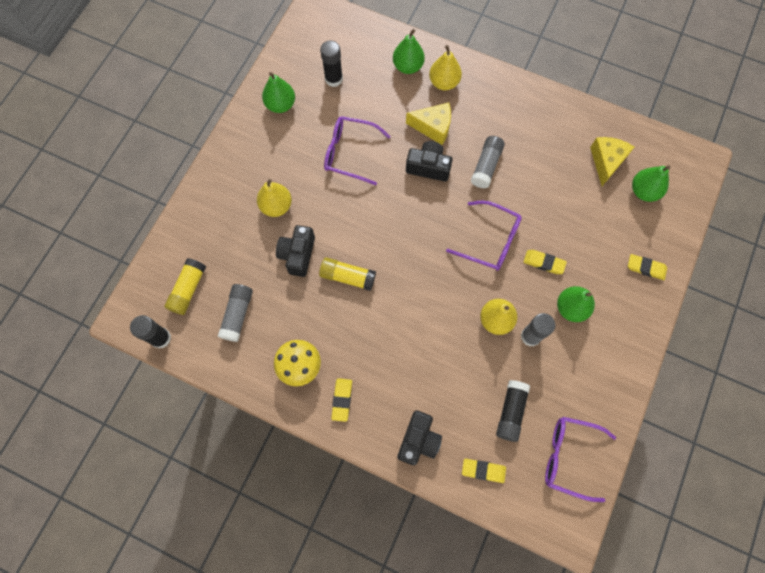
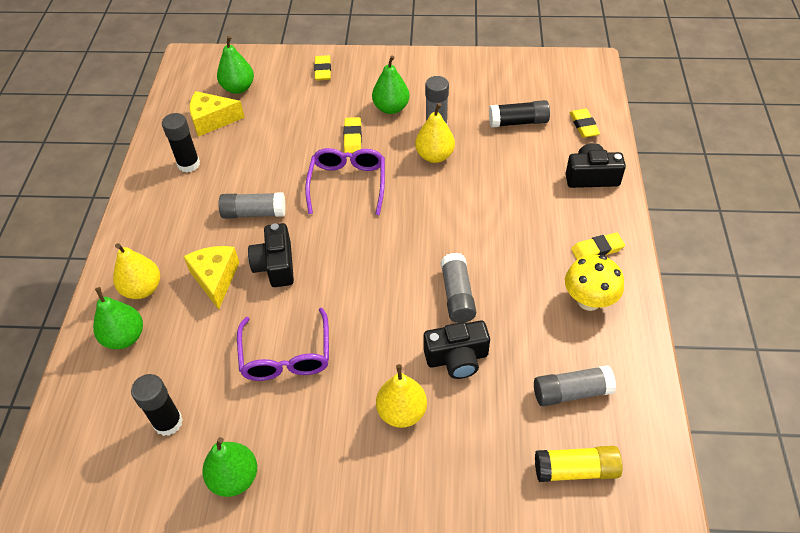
camera: 110 degrees left, 20 degrees down
(160, 338) = (658, 472): black glue stick -> black glue stick (188, 164)
(347, 277) = (457, 295): yellow glue stick -> grey glue stick
(569, 457) = (531, 77): purple glasses -> none

